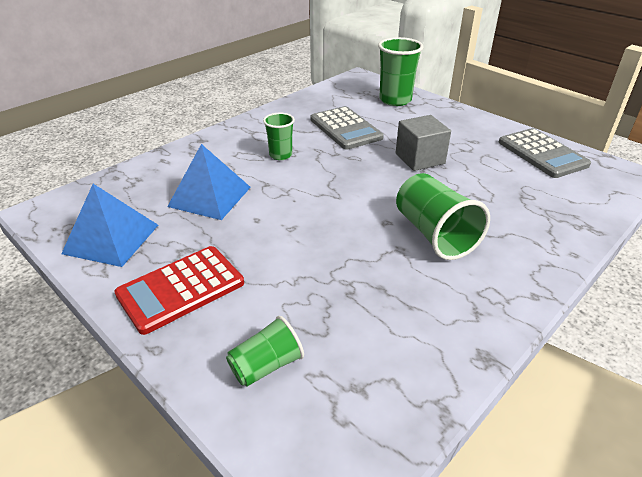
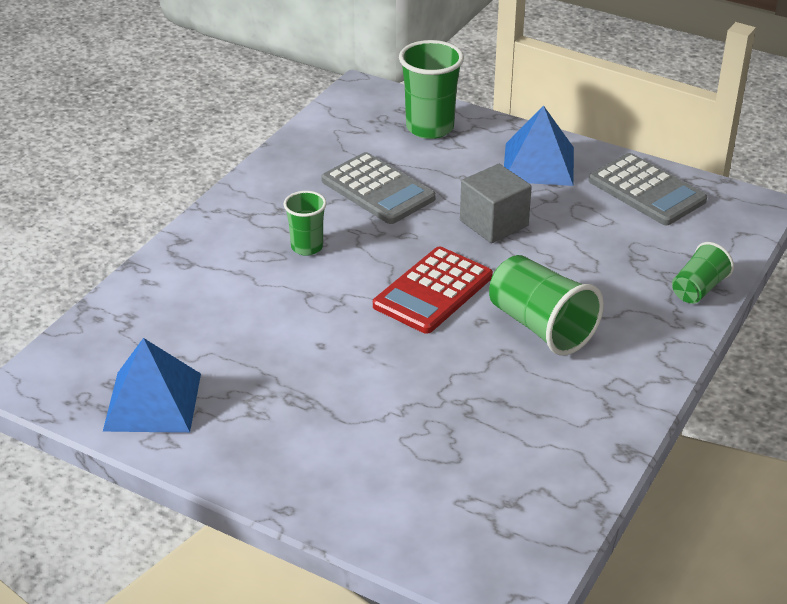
camera: 15 degrees left, 0 degrees up
(181, 289) = (276, 444): red calculator -> red calculator (433, 291)
(210, 196) = (244, 324): blue pyramid -> blue pyramid (539, 164)
(266, 365) = (412, 501): green cup -> green cup (698, 289)

